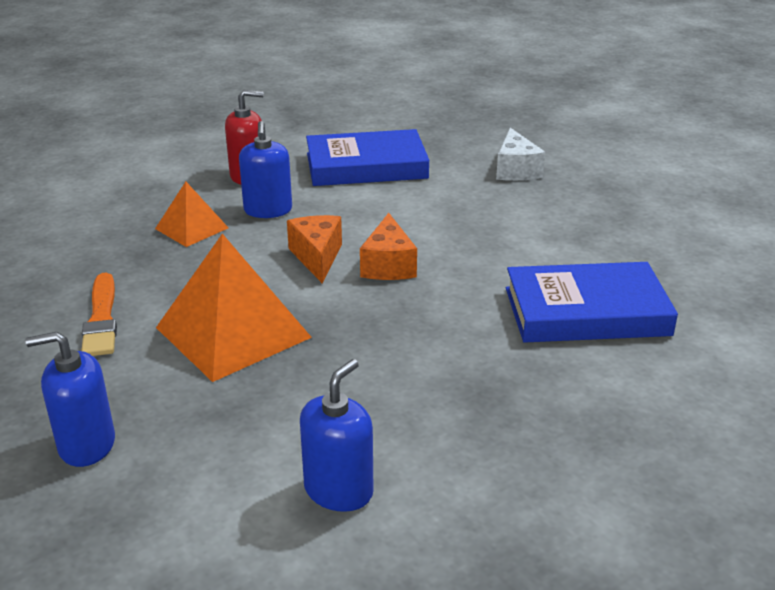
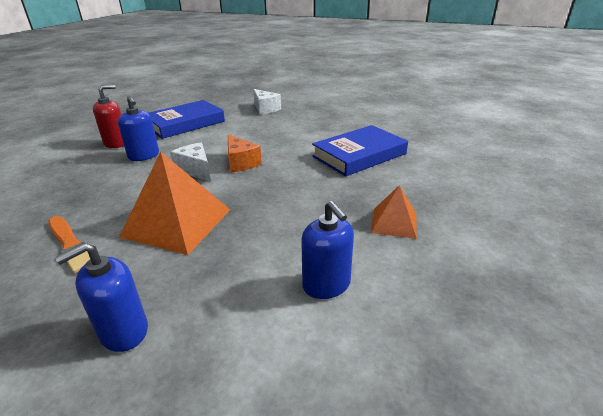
camera: 30 degrees left, 0 degrees up
(192, 228) = (99, 177): orange pyramid -> orange pyramid (394, 223)
(317, 257) = (196, 170): orange cheese -> white cheese
(338, 490) = (326, 284): blue soap dispenser -> blue soap dispenser turned 150 degrees clockwise

